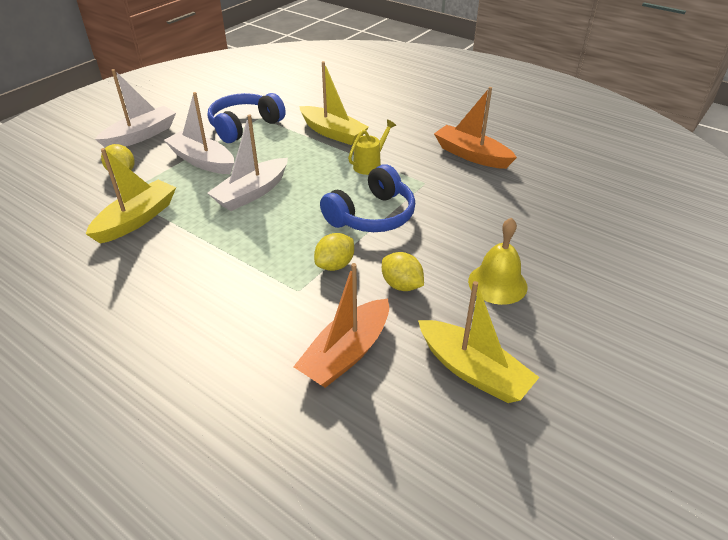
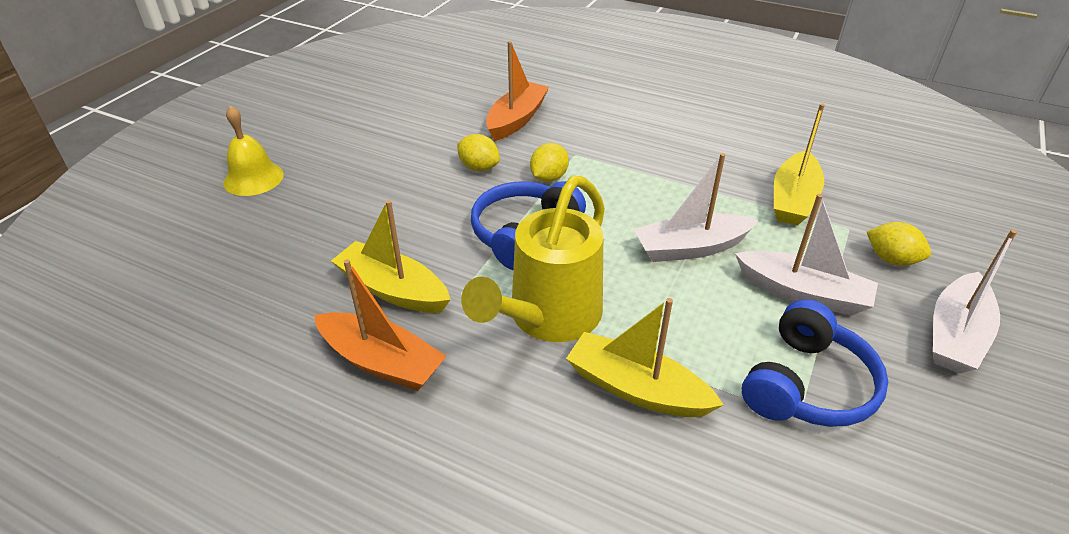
camera: 170 degrees right, 0 degrees up
(251, 193) = (690, 248): white boat -> white boat turned 135 degrees counterclockwise
(370, 165) = (547, 318): yellow watering can -> yellow watering can, size x2.13
(473, 371) = (418, 119): yellow boat -> yellow boat (393, 289)
(497, 283) = (384, 178): yellow bell -> yellow bell (253, 178)

